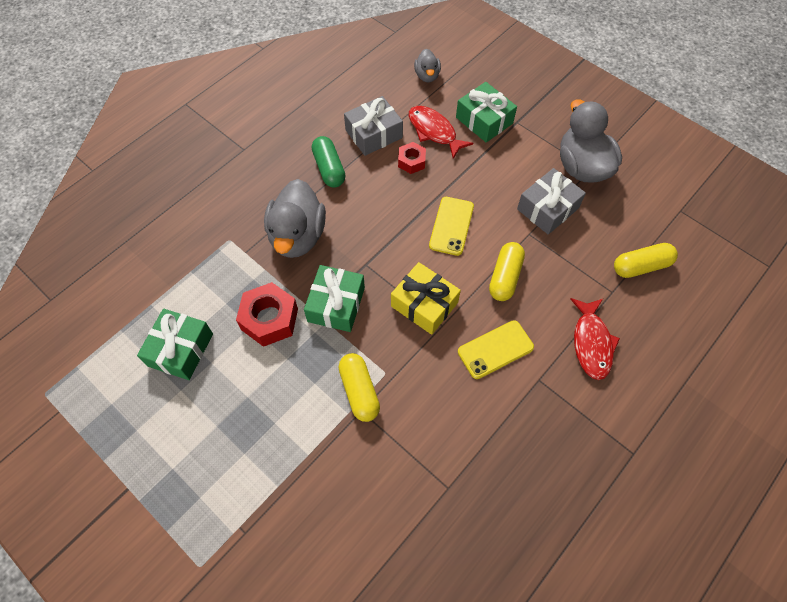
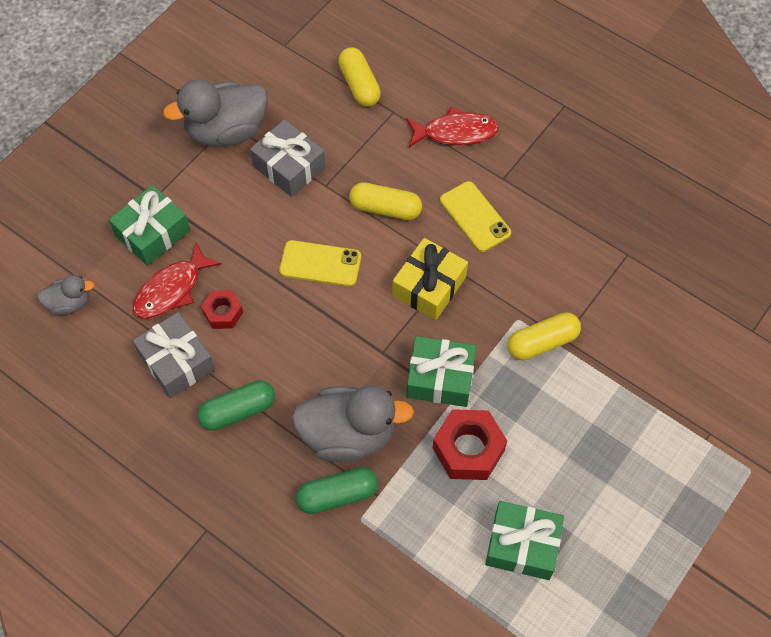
camera: 95 degrees left, 0 degrees up
(251, 226) = (337, 495): none -> green capsule

